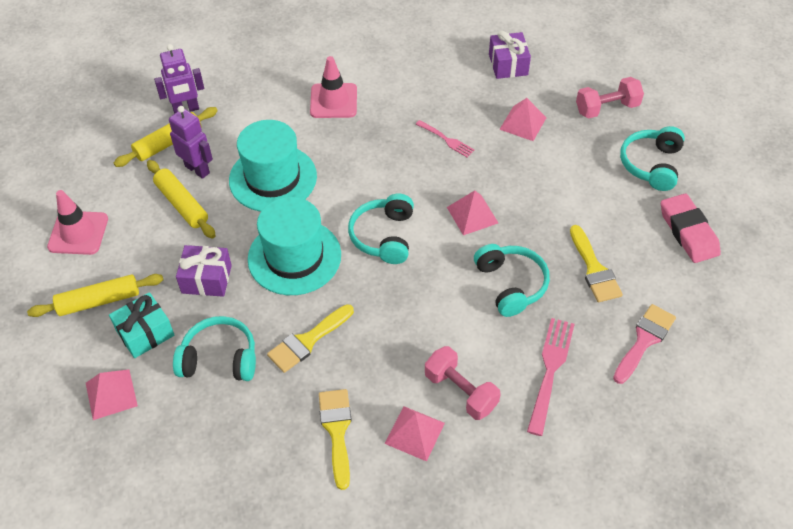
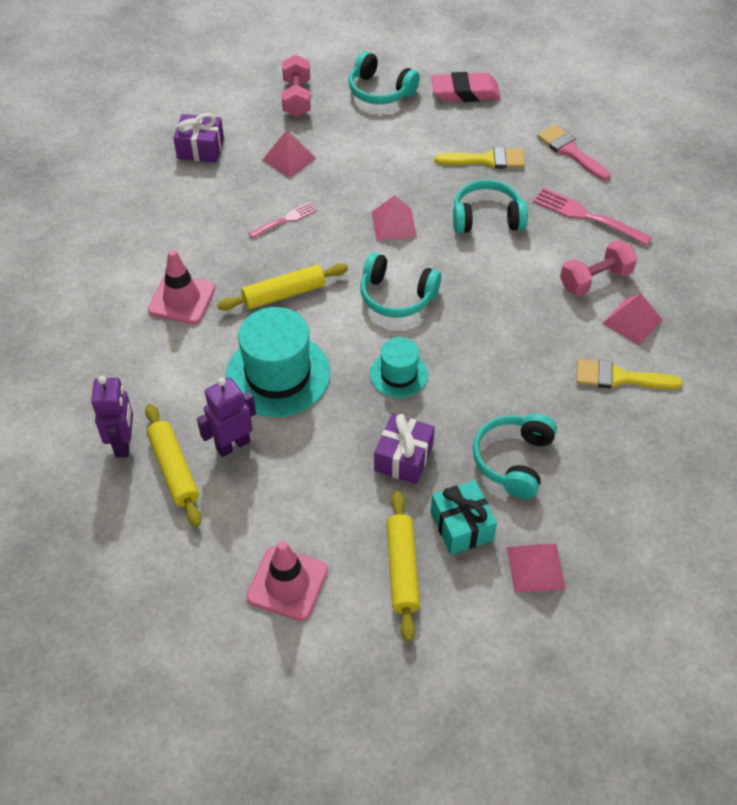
camera: 75 degrees left, 0 degrees up
(182, 204) = (283, 468): yellow rolling pin -> yellow rolling pin (284, 294)
(294, 257) = (399, 374): turquoise hat -> turquoise hat, size x0.56
(307, 341) = (510, 382): yellow brush -> none

